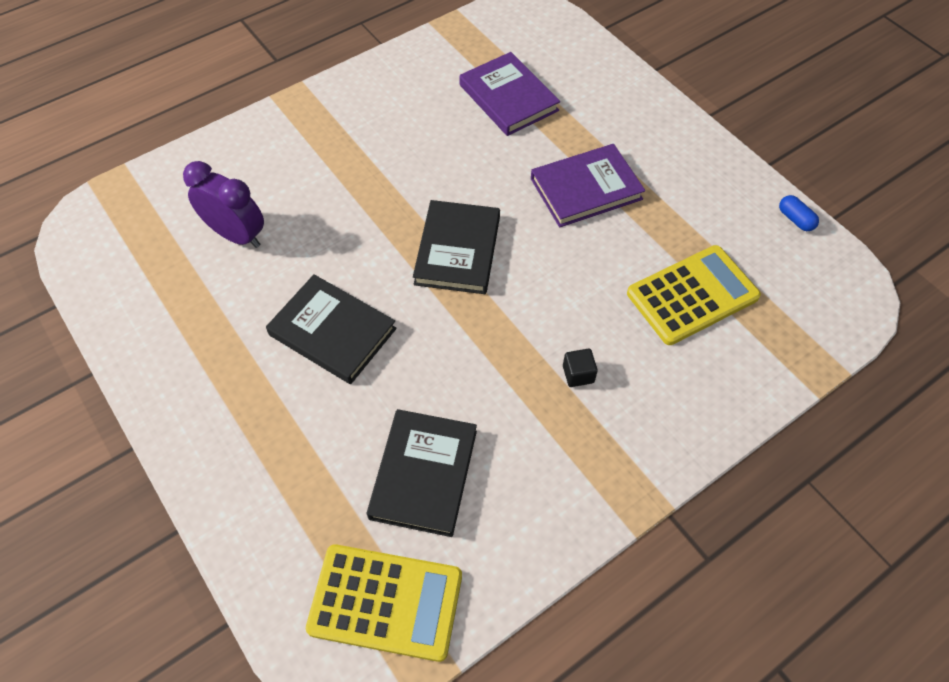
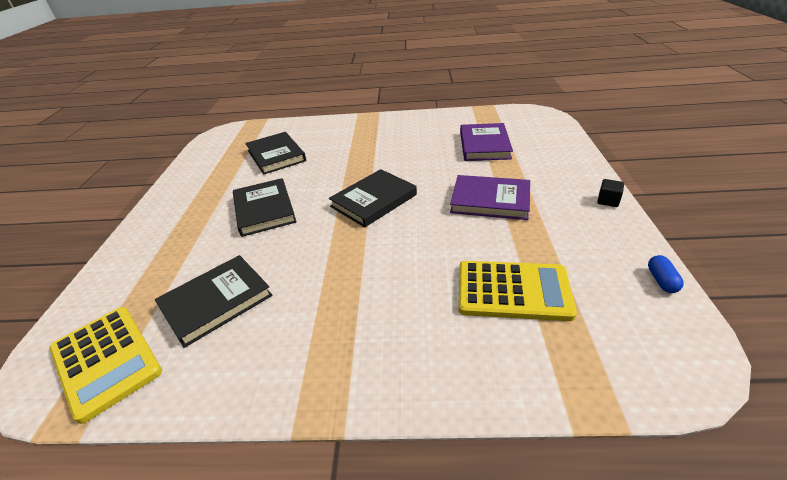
camera: 40 degrees right, 20 degrees down
(237, 235) = (276, 156): purple clock -> black book
(578, 374) = (373, 297): black cube -> black cube (608, 201)

